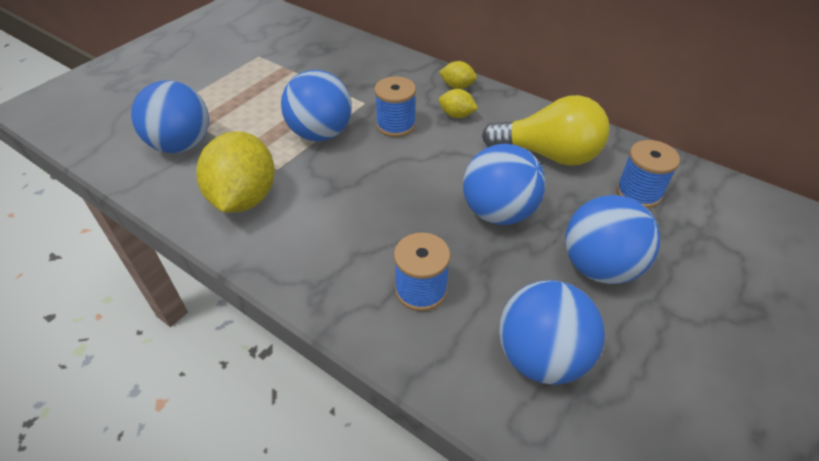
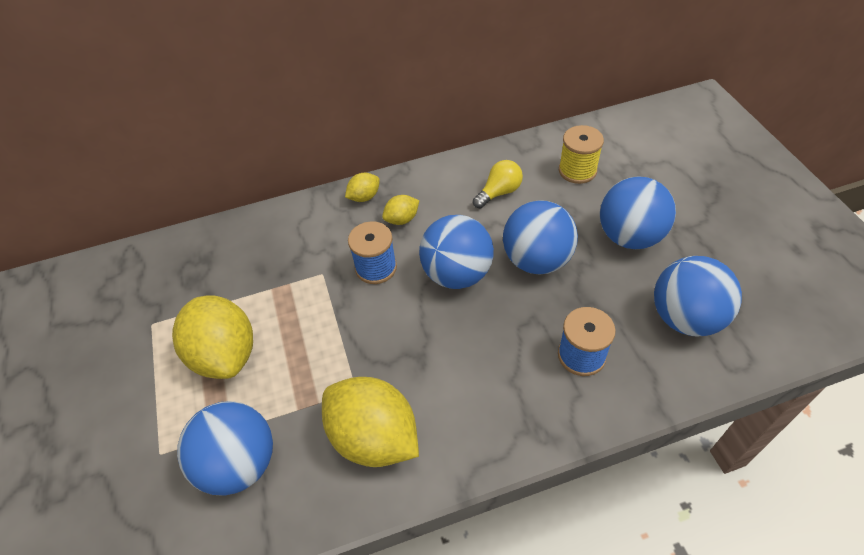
camera: 50 degrees left, 5 degrees up
(259, 96) = (225, 354): none -> yellow lemon
(321, 133) = (335, 330): blue ball -> blue ball (457, 274)
(548, 154) = (499, 192): yellow light bulb -> yellow light bulb, size x0.54
(638, 192) = (577, 170): blue spool -> yellow spool

